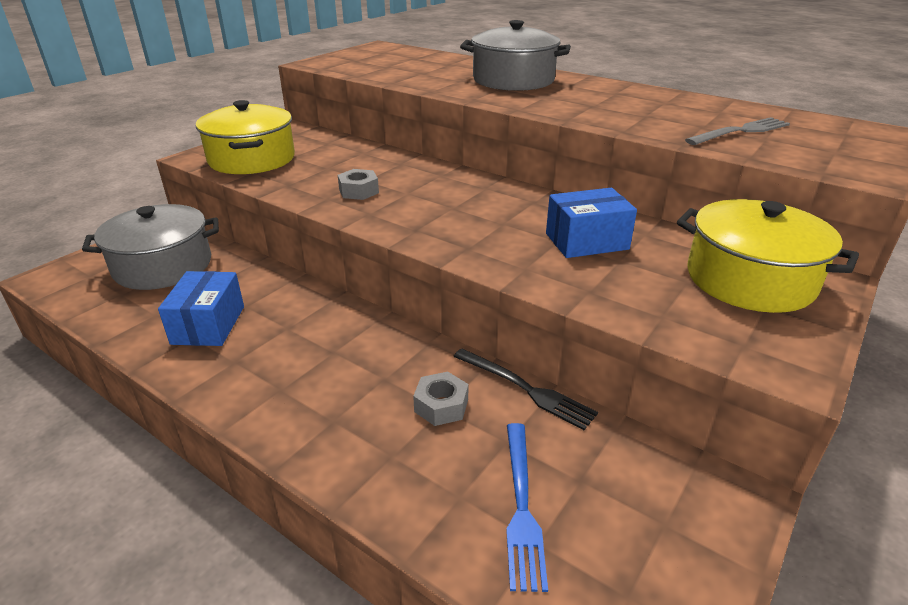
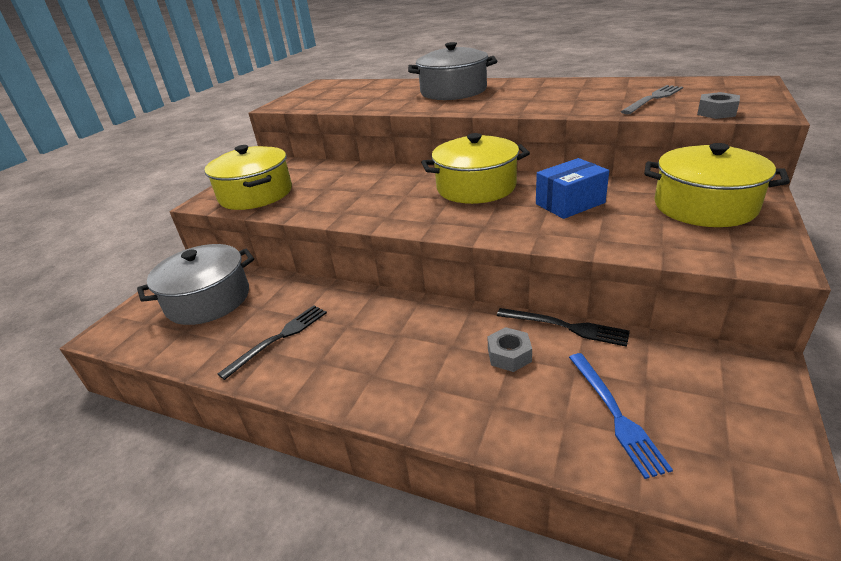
camera: 10 degrees left, 0 degrees up
(208, 325) = (279, 338): blue box -> black fork
(358, 191) = (365, 202): grey nut -> grey nut (716, 112)
(491, 199) = (476, 187): none -> yellow pot

